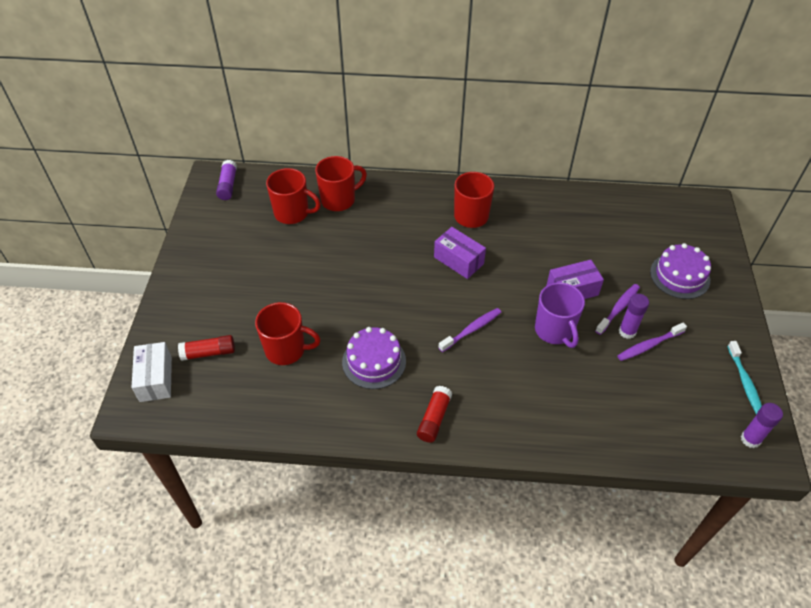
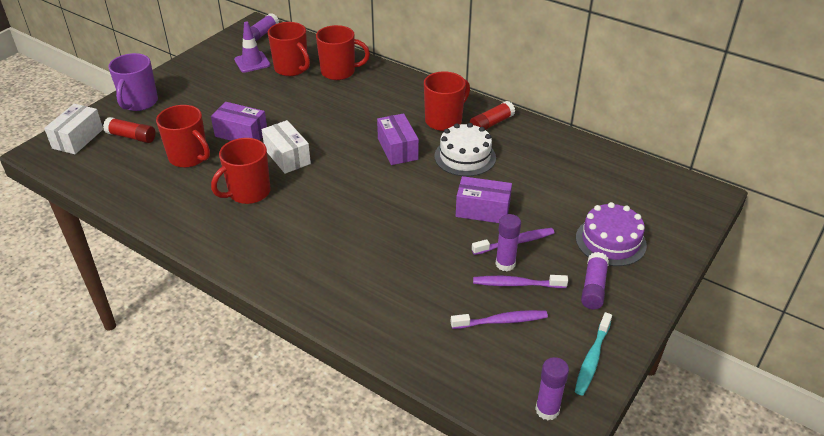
camera: 30 degrees right, 10 degrees down
(248, 221) = (252, 62): none -> purple traffic cone
(311, 303) = (241, 134): none -> purple box
(374, 309) = (287, 157): none -> white box
(374, 361) = (248, 193): purple cake -> red mug
(434, 418) = (254, 254): red glue stick -> red glue stick (491, 124)
(471, 330) = (355, 203): purple toothbrush -> purple toothbrush (501, 321)
(517, 245) = (465, 157): none -> white cake
(554, 331) = (432, 234): purple mug -> purple mug (139, 103)
(700, 322) = (593, 287): none -> purple glue stick

